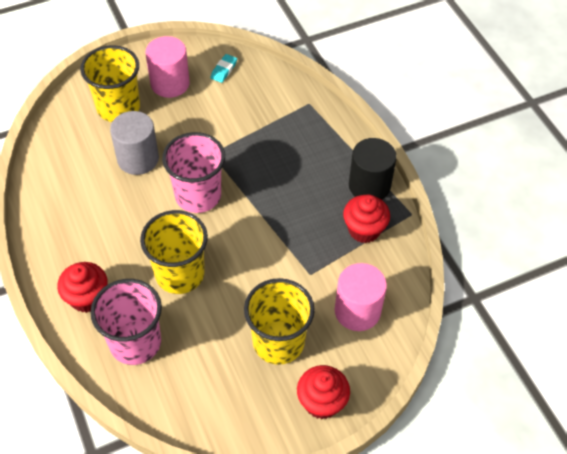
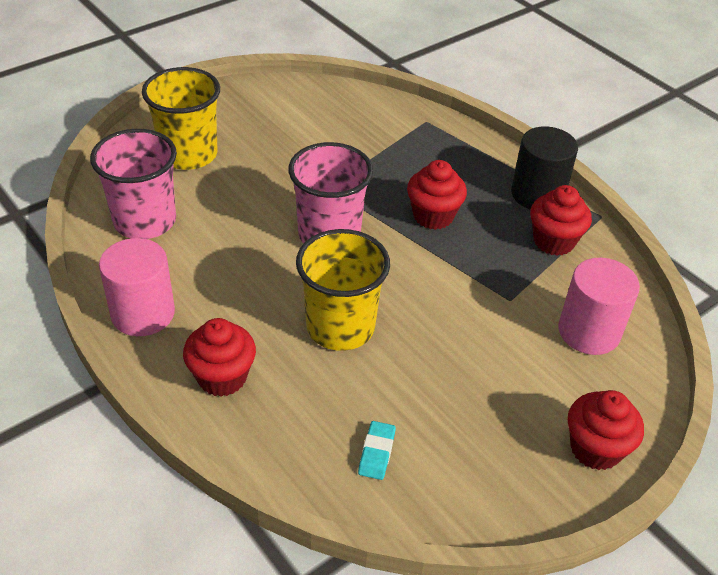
camera: 15 degrees left, 10 degrees down
(135, 342) = (311, 421): pink cup -> pink cup (145, 221)
(138, 159) = (234, 205): grey cylinder -> none
(170, 83) = (246, 122): pink cylinder -> pink cylinder (143, 313)
(224, 70) = (308, 100): turquoise eraser -> turquoise eraser (376, 453)
(278, 342) = (505, 385): yellow cup -> none
(281, 192) = (433, 216): none -> red cupcake

